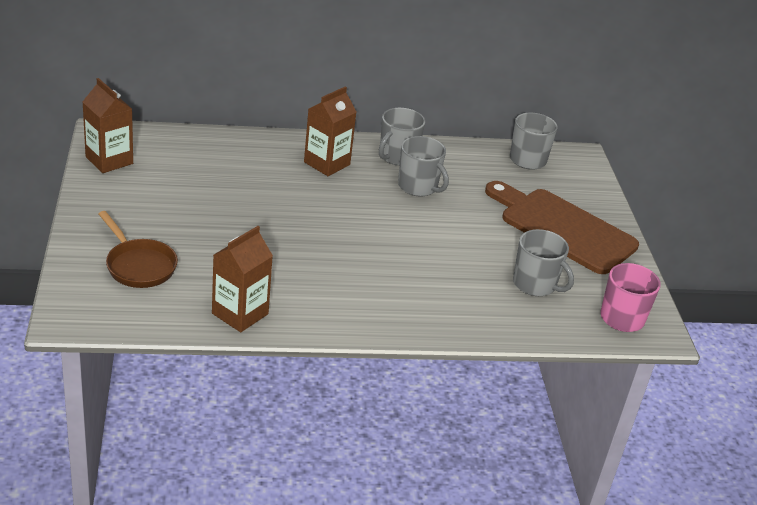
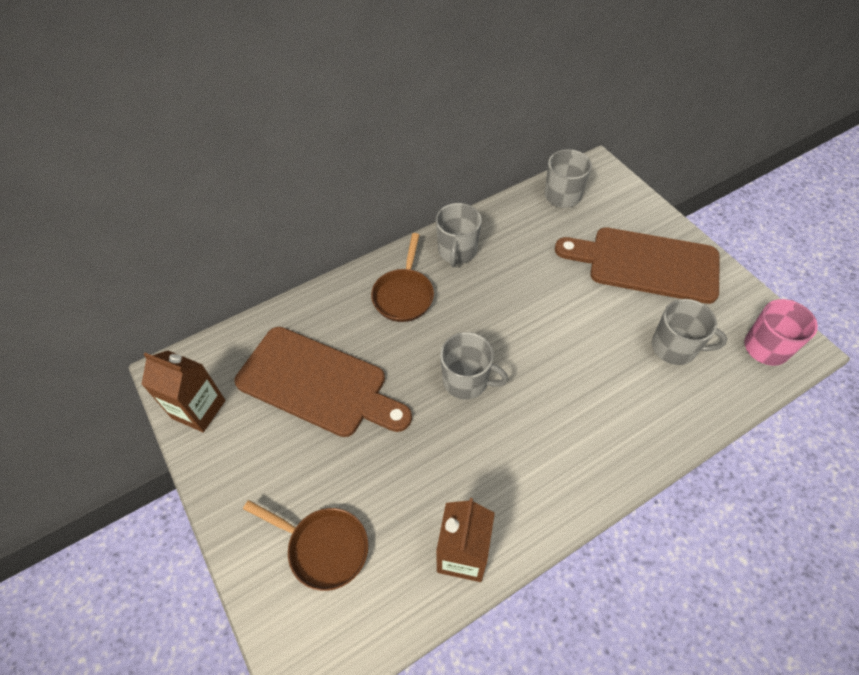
camera: 20 degrees left, 20 degrees up
(211, 183) = (317, 383): none -> brown cutting board
(327, 163) = (404, 295): brown carton -> brown pan
(418, 187) = (500, 280): grey mug -> grey mug (466, 381)

